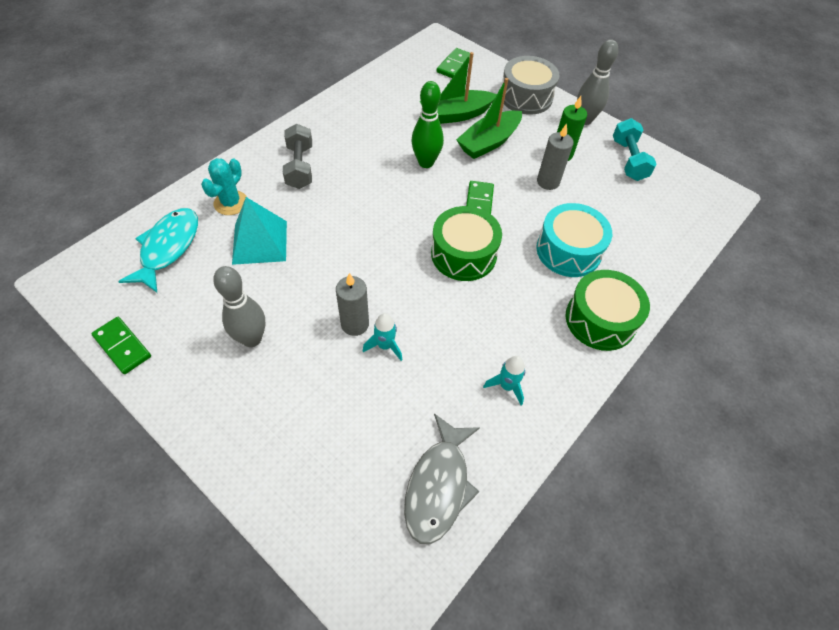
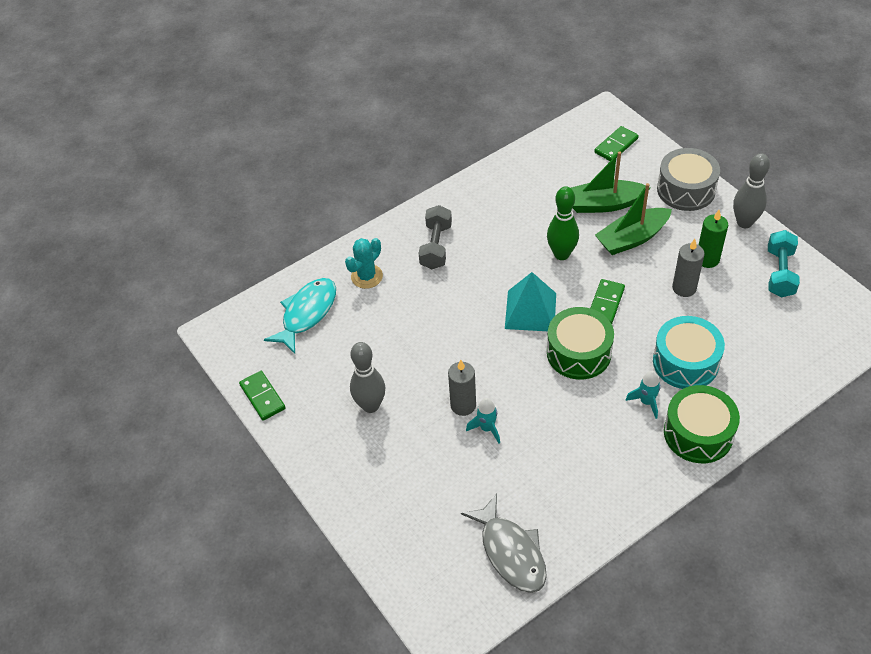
camera: 20 degrees right, 5 degrees down
(260, 242) = (388, 318): turquoise pyramid -> turquoise pyramid (530, 311)
(438, 486) = (511, 552): grey fish -> grey fish turned 60 degrees counterclockwise
(506, 386) = (590, 480): turquoise rocket -> turquoise rocket (646, 402)

